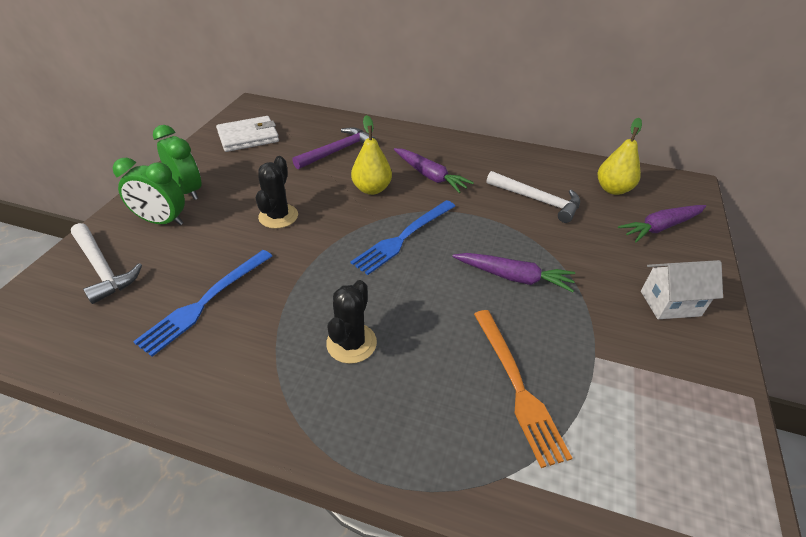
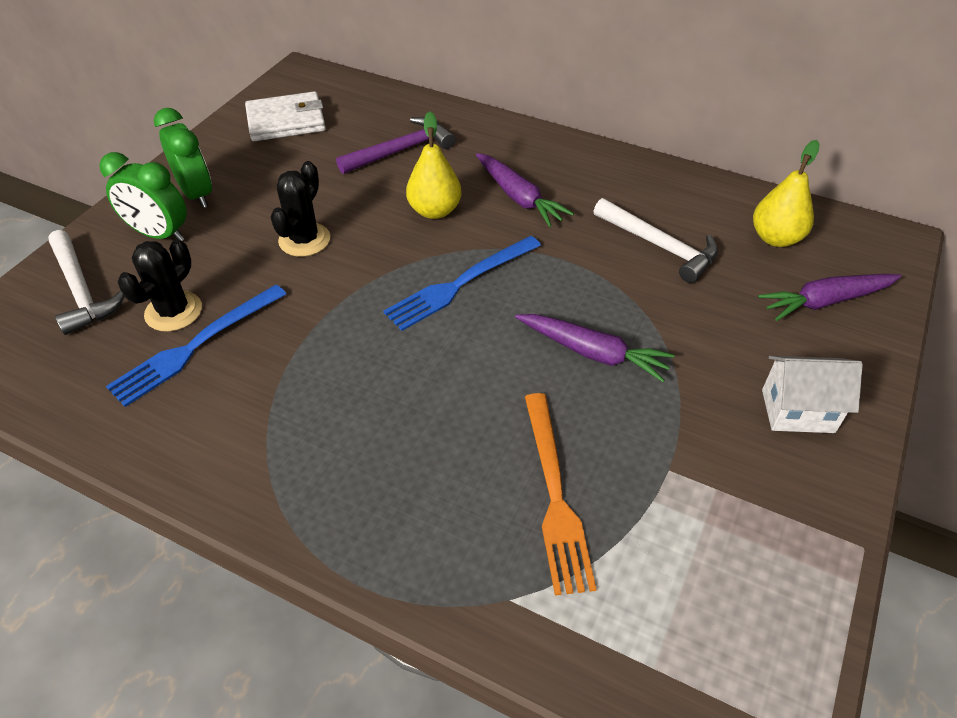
camera: 10 degrees right, 5 degrees up
(351, 343) = (362, 417): black cactus -> black cactus (173, 311)

